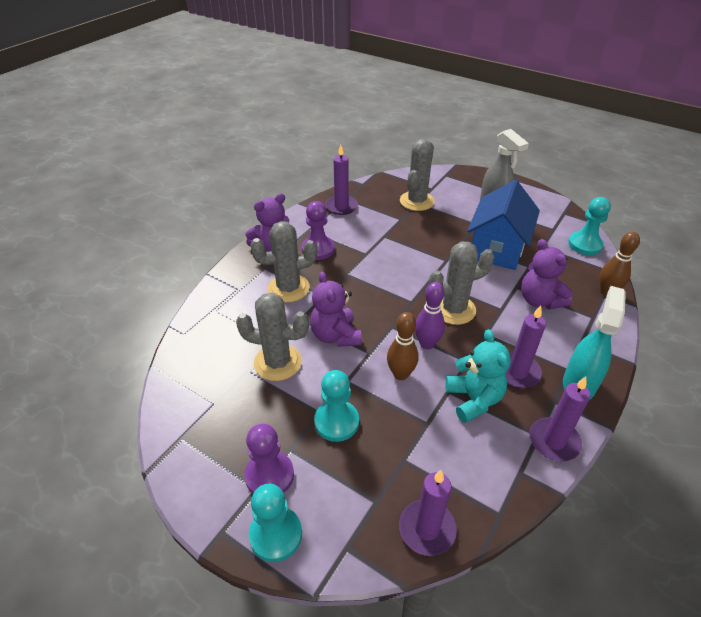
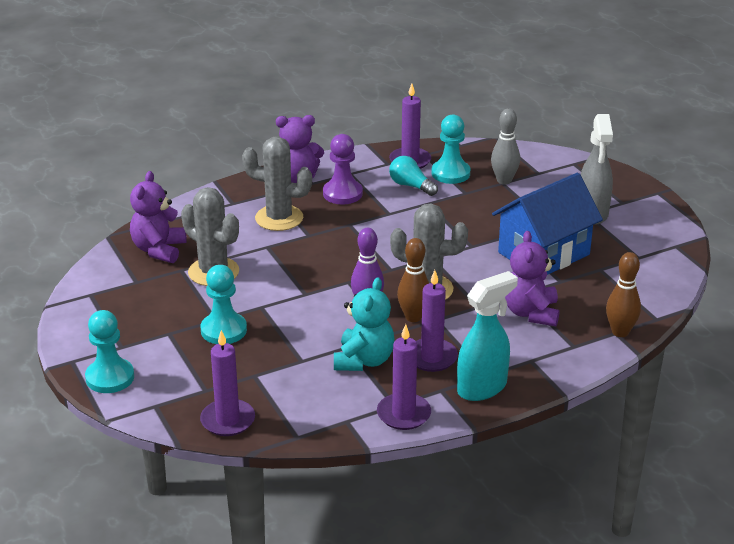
camera: 30 degrees right, 10 degrees down
(269, 475) = (137, 343): purple pawn -> none
(335, 335) = (286, 270): purple teddy bear -> purple teddy bear (159, 250)
(360, 226) = (411, 186): none -> turquoise light bulb
(400, 374) = (316, 319): brown bowling pin -> brown bowling pin (413, 317)
(417, 201) = (504, 180): grey cactus -> grey bowling pin
(585, 245) = (657, 283): turquoise pawn -> turquoise pawn (450, 173)

